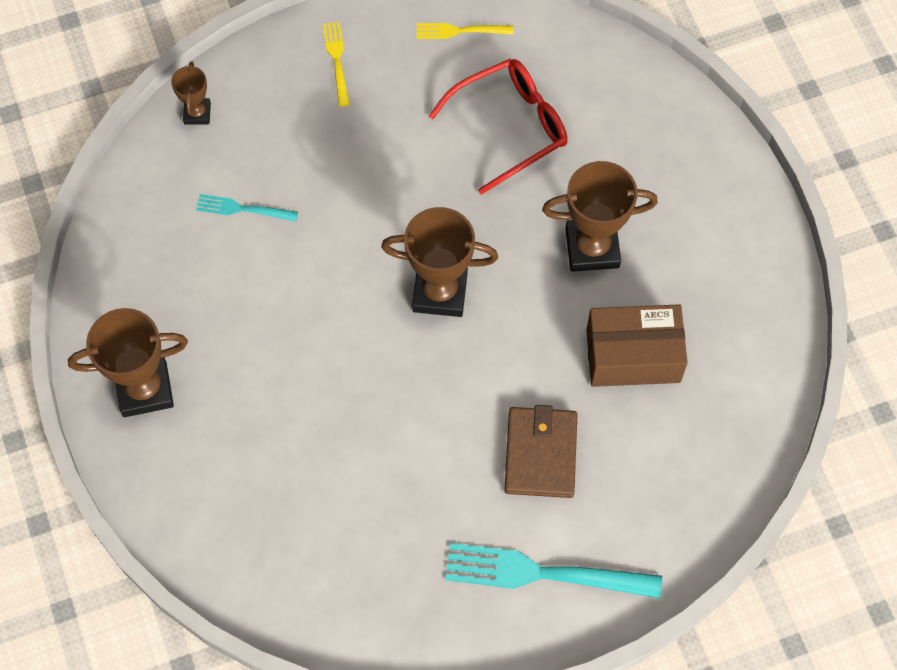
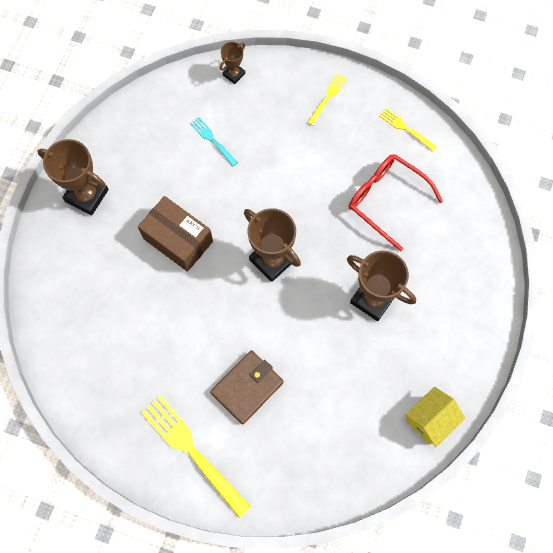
camera: 40 degrees right, 5 degrees up
(510, 127) = (386, 200): red glasses -> red glasses turned 150 degrees counterclockwise
(544, 573) = (192, 452): turquoise fork -> yellow fork
(633, 356) = (342, 375): brown box -> brown box (178, 240)
(767, 328) = (430, 419): none -> yellow house

